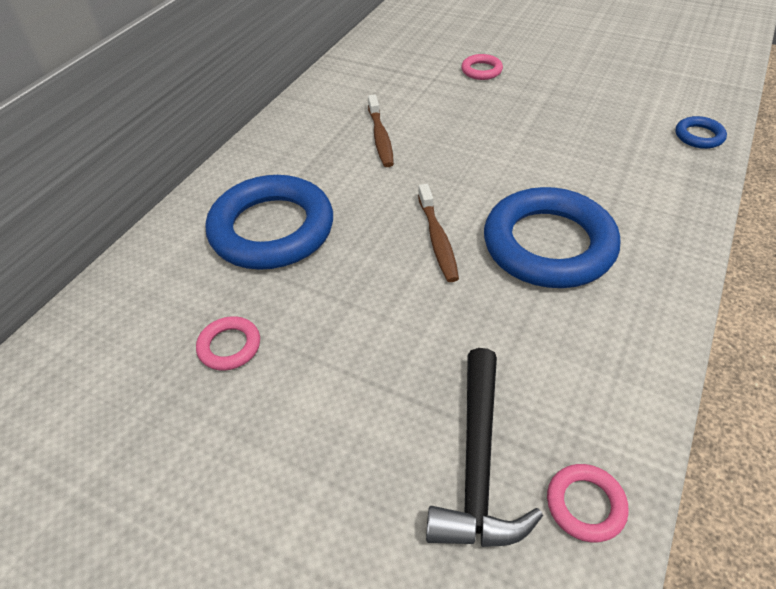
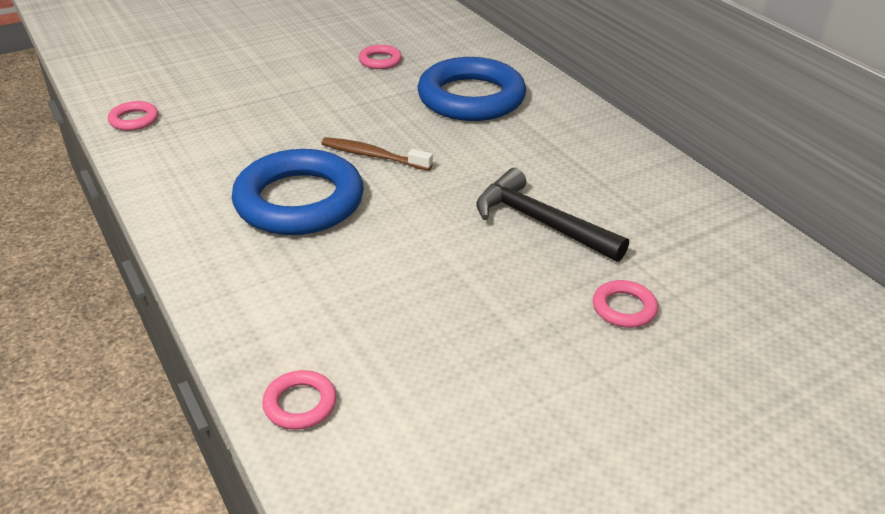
camera: 120 degrees right, 10 degrees down
(380, 137) = (544, 181): brown toothbrush -> none
(477, 464) = (200, 101): black hammer -> black hammer (540, 222)
(699, 136) = (300, 404): blue ring -> pink ring

